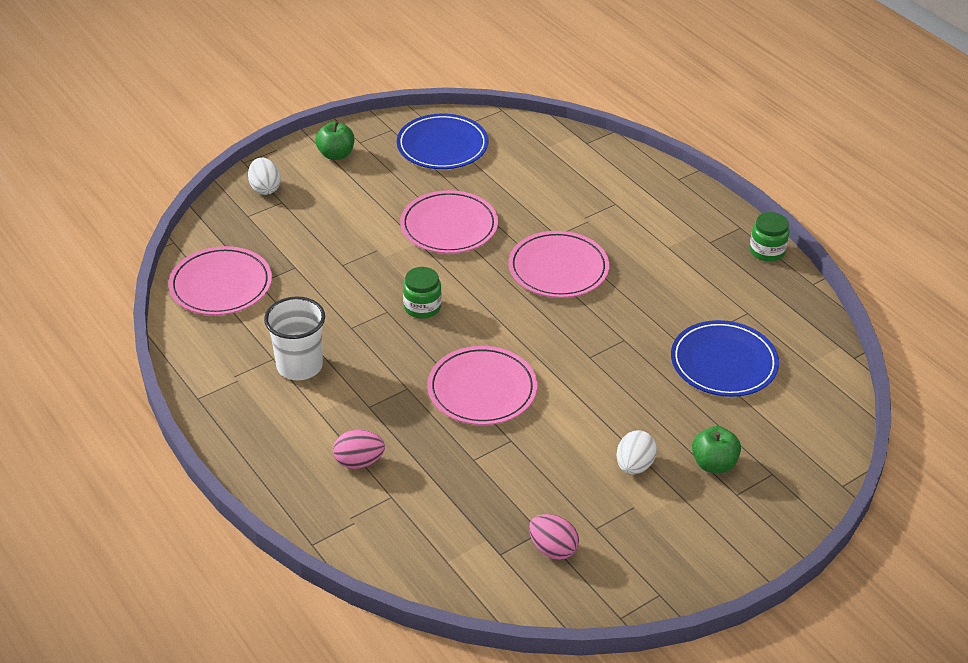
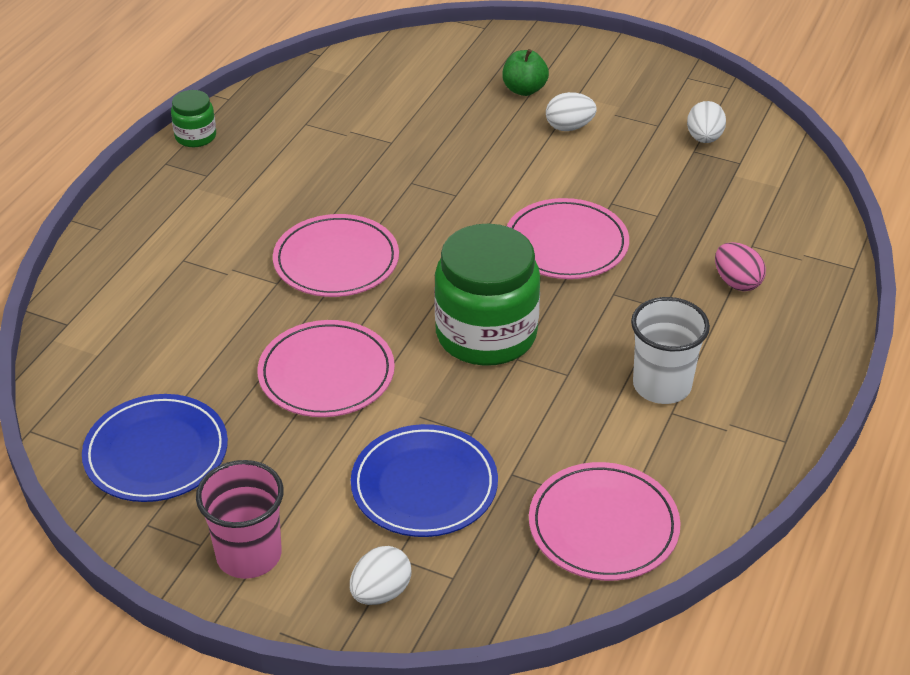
camera: 120 degrees left, 0 degrees up
(336, 155) = (249, 555): green apple -> pink cup
(422, 307) = (486, 334): green jar -> green jar, size x2.11
(553, 549) = (704, 138): pink egg -> white egg
(723, 363) = (391, 118): blue plate -> blue plate (424, 485)

